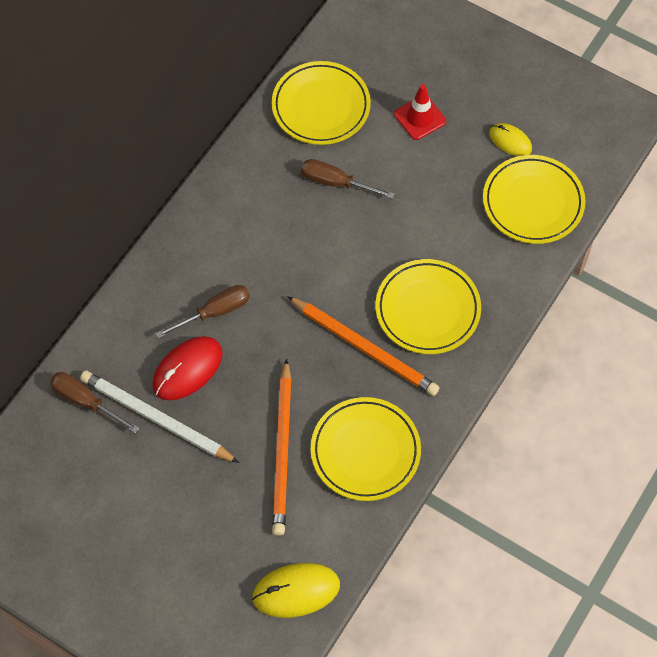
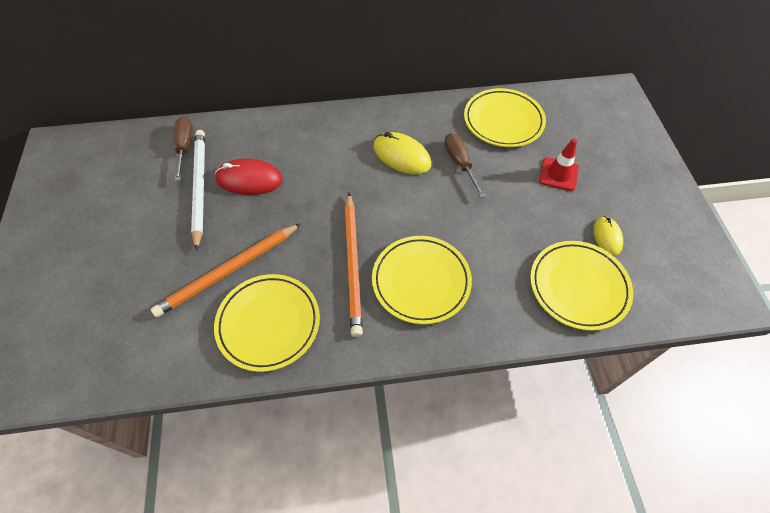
camera: 50 degrees right, 5 degrees down
(215, 312) = (303, 166): brown screwdriver -> none
(296, 591) = (114, 360): yellow mouse -> yellow mouse (402, 155)

